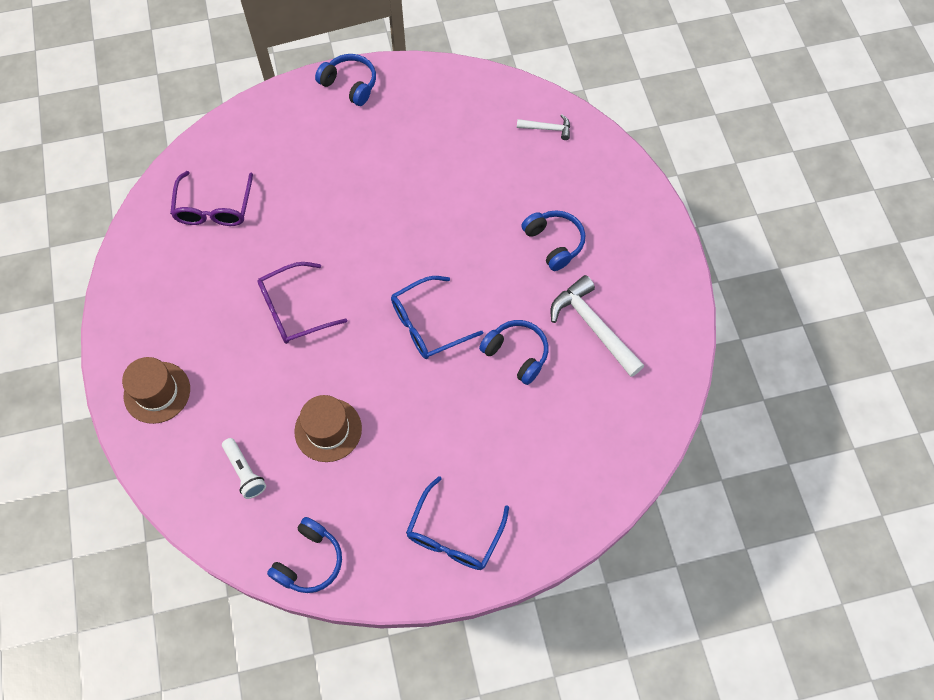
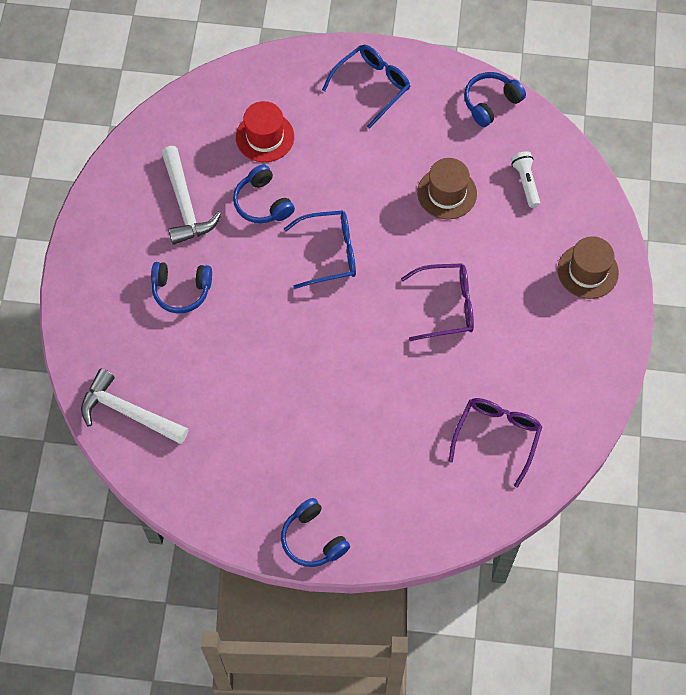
camera: 160 degrees left, 0 degrees up
(547, 128) = (128, 412): white hammer -> white hammer, size x1.90
(547, 428) = (265, 137): none -> red hat
(554, 243) = (181, 290): blue headphones -> blue headphones turned 75 degrees counterclockwise

